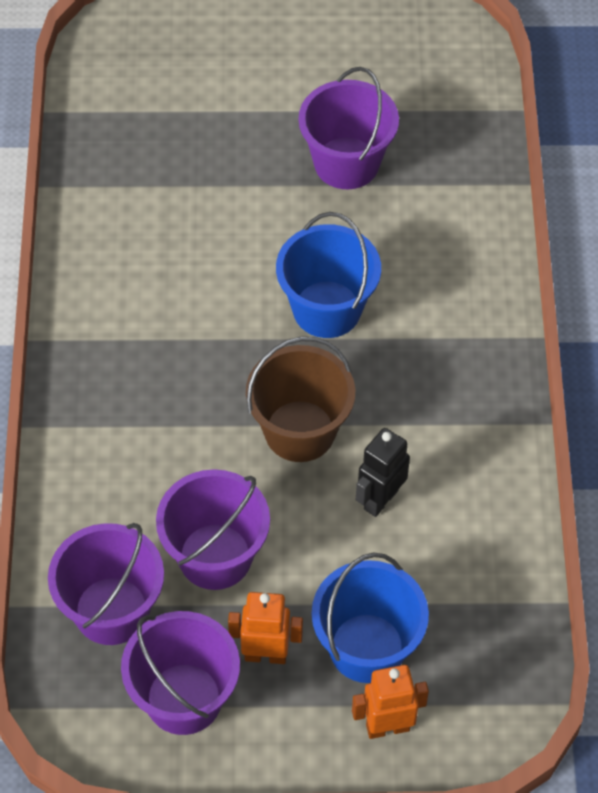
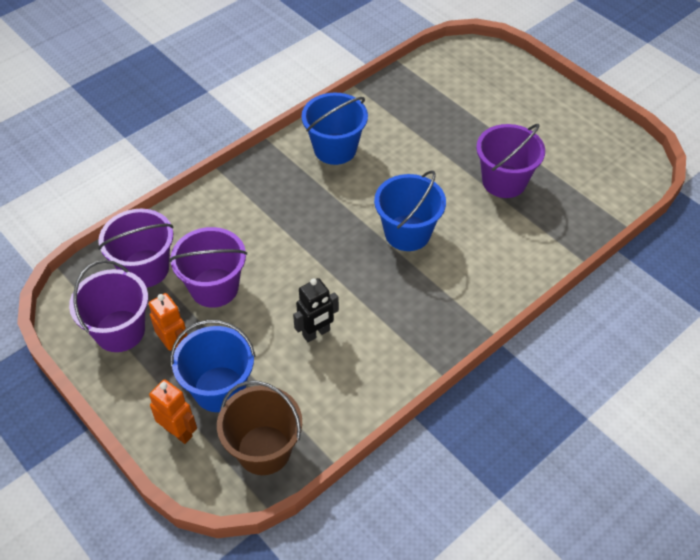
camera: 50 degrees right, 5 degrees down
(124, 283) = (335, 149): none -> blue bucket
(299, 431) = (322, 271): brown bucket -> brown bucket (264, 450)
(380, 499) = (316, 333): black robot -> black robot turned 150 degrees clockwise

